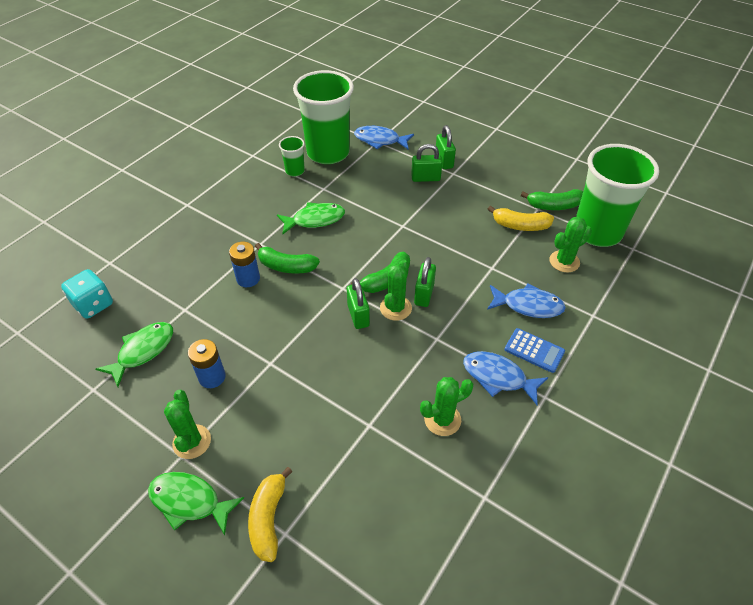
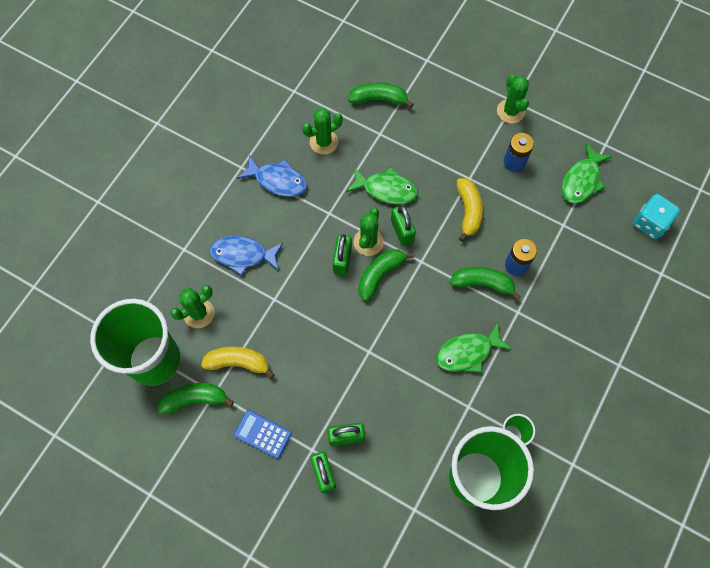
camera: 175 degrees right, 20 degrees up
(189, 501) = (496, 73): green fish -> green fish (386, 189)
(268, 519) = (440, 67): yellow banana -> yellow banana (468, 211)
(365, 474) = (378, 99): none -> green banana
(380, 140) = (411, 512): blue fish -> none
(534, 350) = (244, 208): blue calculator -> blue calculator (262, 434)

